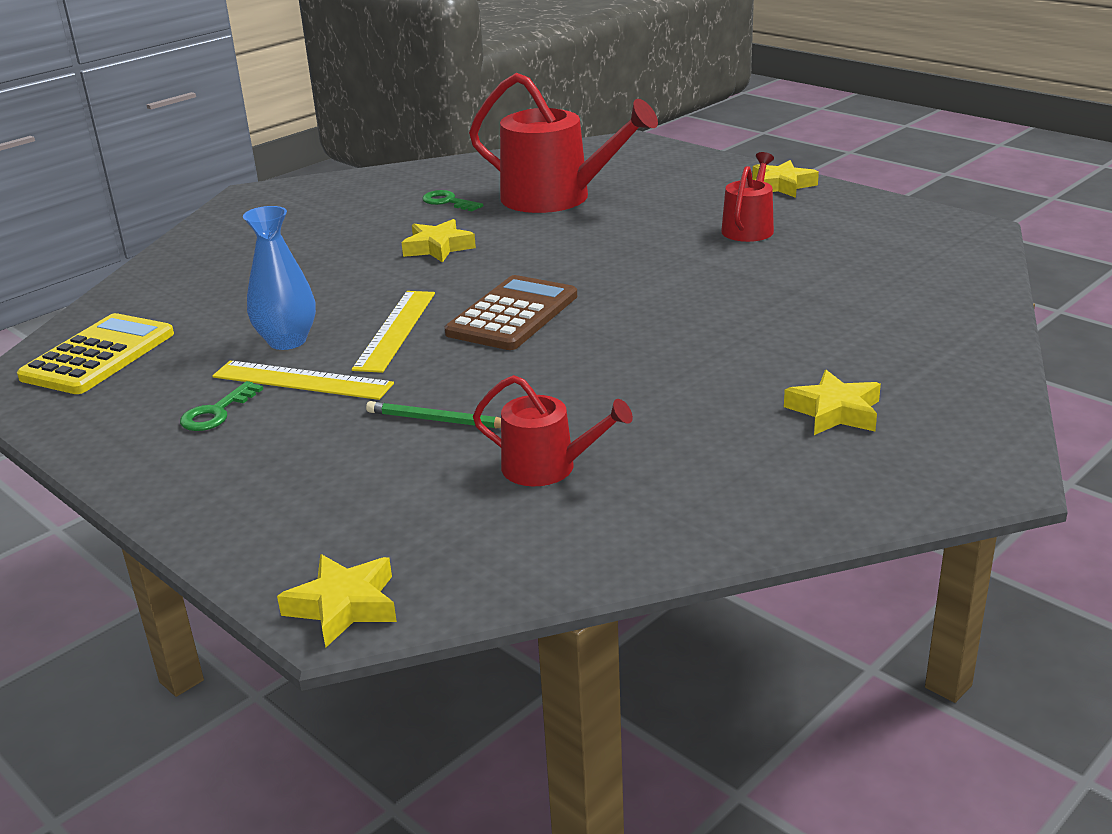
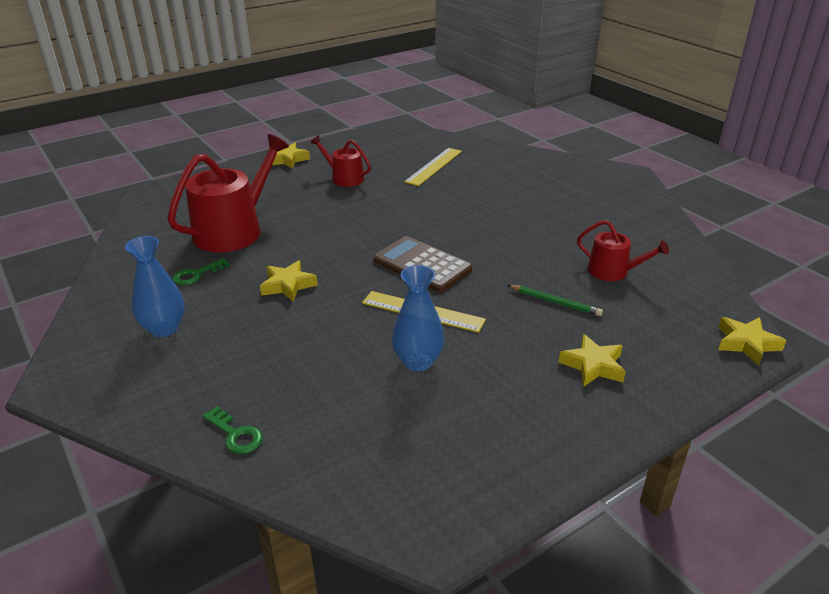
camera: 80 degrees left, 5 degrees up
(99, 356) = (398, 474): yellow calculator -> none
(217, 412) = (523, 396): green key -> green key (235, 434)
(302, 380) = (485, 355): yellow ruler -> yellow ruler (434, 166)
(341, 211) = (164, 328): none -> blue vase
(438, 420) = (555, 302): green pencil -> green pencil turned 90 degrees counterclockwise
(548, 467) = (613, 271): red watering can -> red watering can turned 90 degrees clockwise
(834, 412) = (570, 193): yellow star -> yellow star (593, 366)

